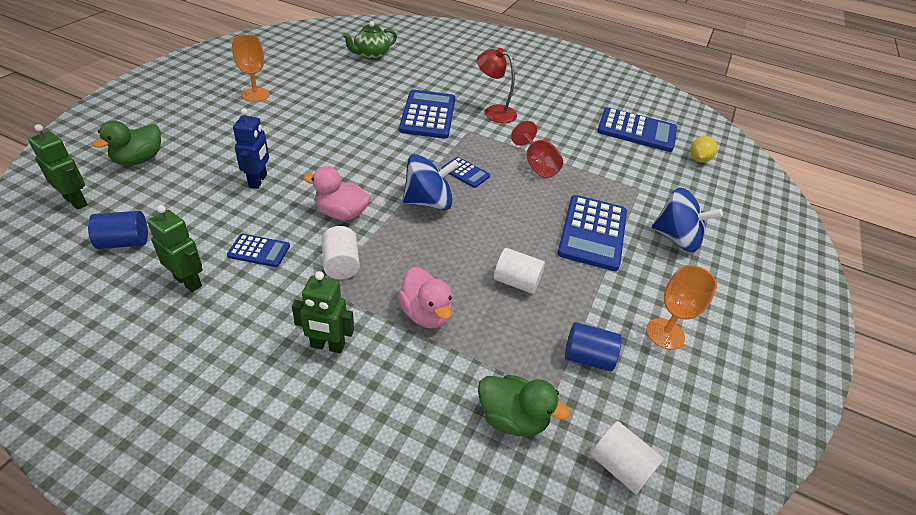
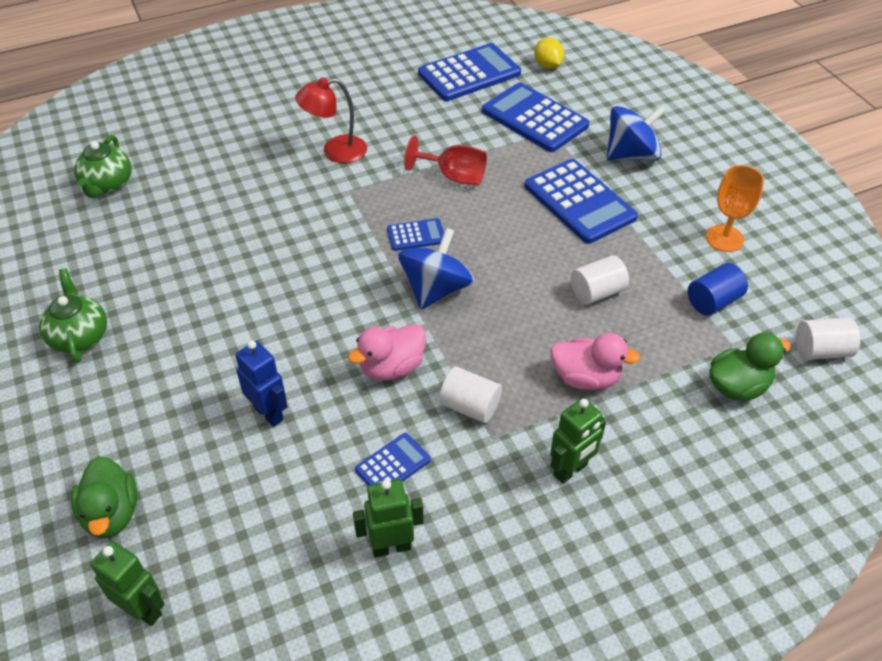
camera: 45 degrees left, 5 degrees up
(76, 201) = (143, 609): green robot -> green robot turned 45 degrees clockwise
(124, 242) = (272, 583): blue cylinder -> none
(255, 95) = (80, 337): orange goblet -> green teapot
(428, 115) = (287, 206): blue calculator -> blue calculator (534, 118)

